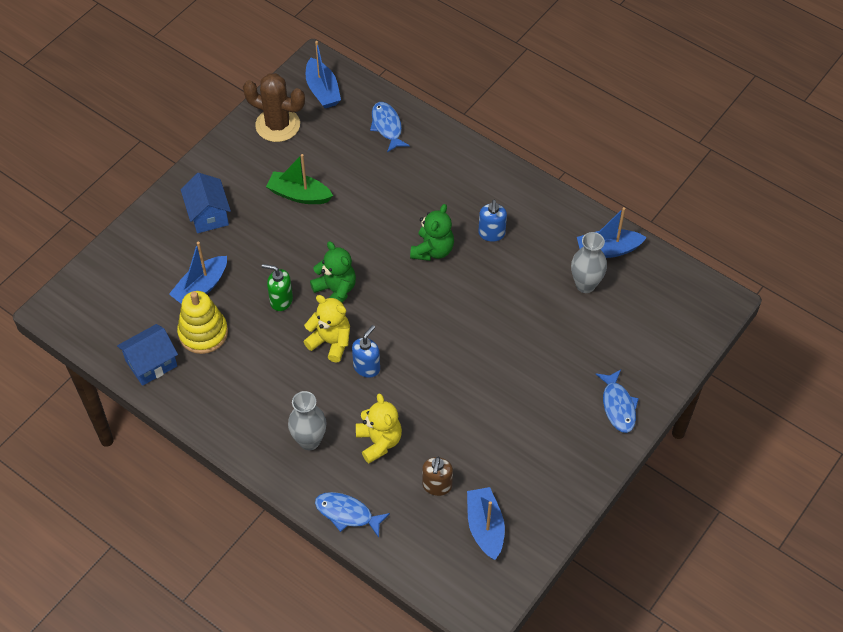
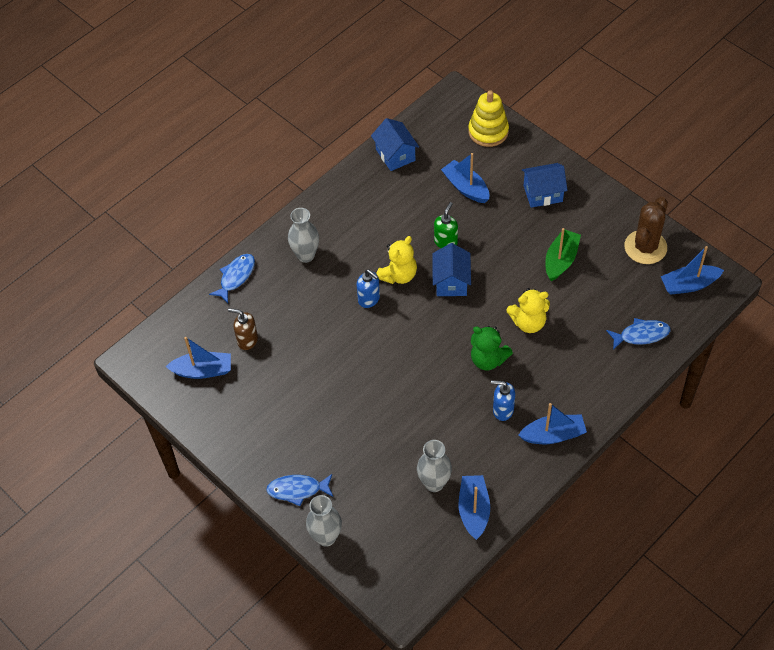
camera: 100 degrees right, 0 degrees up
(203, 333) = (420, 188): yellow stacking toy -> yellow stacking toy (488, 131)
(335, 291) = (451, 282): green teddy bear -> blue house
(379, 442) = (296, 303): yellow teddy bear -> yellow teddy bear (528, 322)
(513, 191) = (553, 435): none -> blue boat
(665, 372) = (326, 537): none -> grey vase

